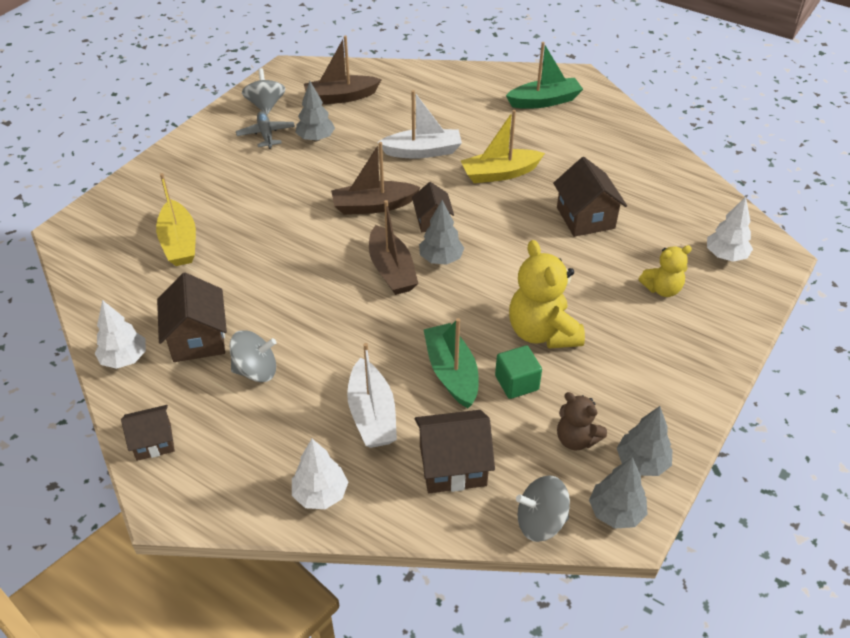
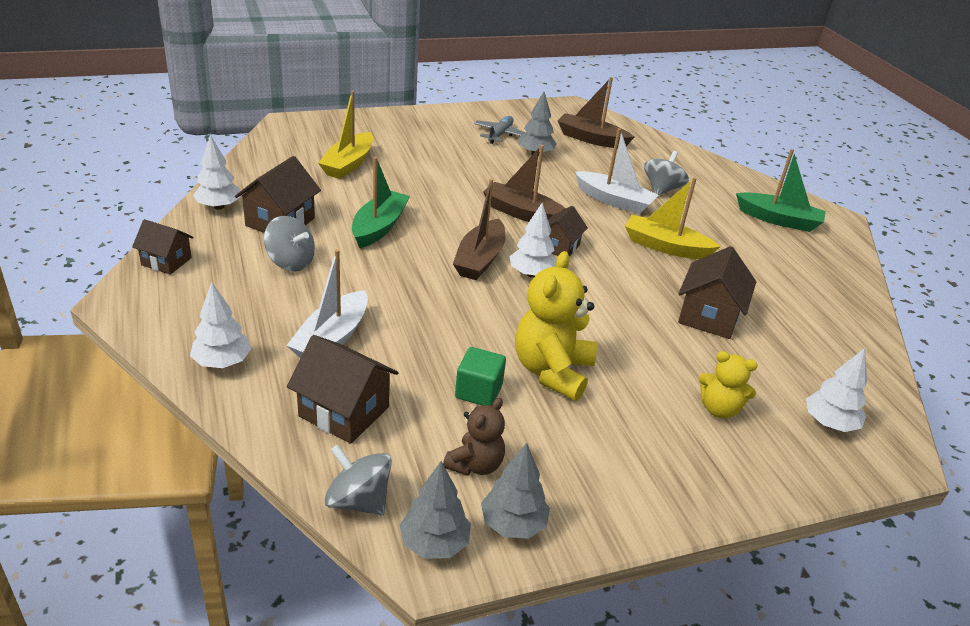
camera: 35 degrees right, 10 degrees down
(265, 105) = (524, 119): grey spinning top -> grey spinning top (662, 189)
(441, 259) = (531, 274): grey tree -> white tree
(451, 372) = (433, 351): green boat -> green boat (379, 227)
(576, 439) = (475, 465): brown teddy bear -> brown teddy bear turned 135 degrees counterclockwise

